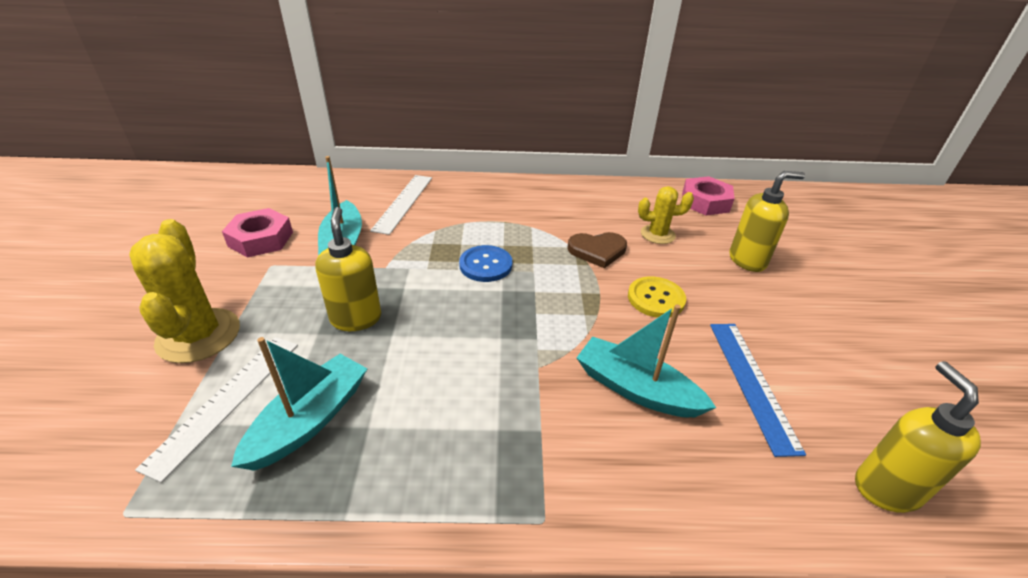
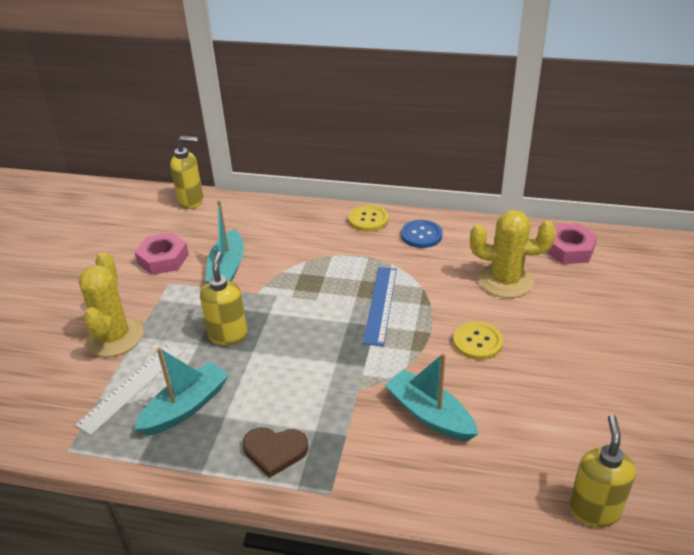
camera: 15 degrees right, 0 degrees up
(403, 203) = (284, 231): white ruler -> none
(485, 265) = (340, 298): blue button -> blue button (421, 235)
(493, 187) = (368, 219): none -> yellow button
(597, 251) = (442, 292): brown heart -> brown heart (275, 451)
(657, 234) = (506, 280): yellow cactus -> yellow cactus, size x1.69
(747, 260) = (580, 314): yellow soap dispenser -> yellow soap dispenser (191, 201)
(751, 382) = (527, 421): blue ruler -> blue ruler (380, 304)

